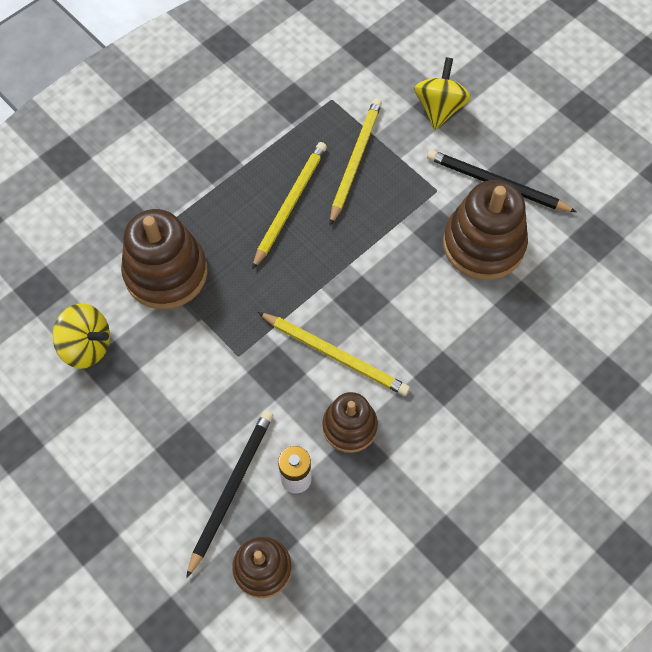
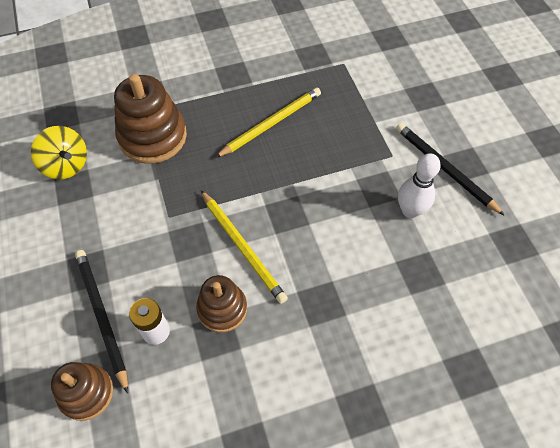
camera: 25 degrees right, 5 degrees down
(231, 489) = (102, 316): black pencil -> black pencil turned 75 degrees counterclockwise
(355, 160) = (338, 111): yellow pencil -> none
(439, 108) = (425, 98): yellow spinning top -> none
(483, 244) = (410, 211): brown stacking toy -> white bowling pin

